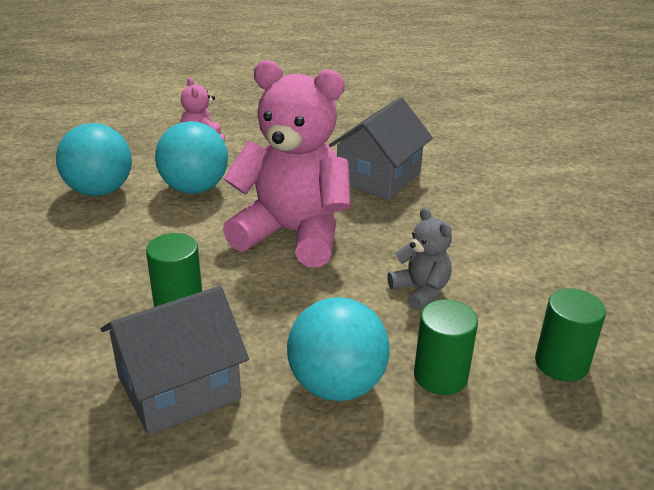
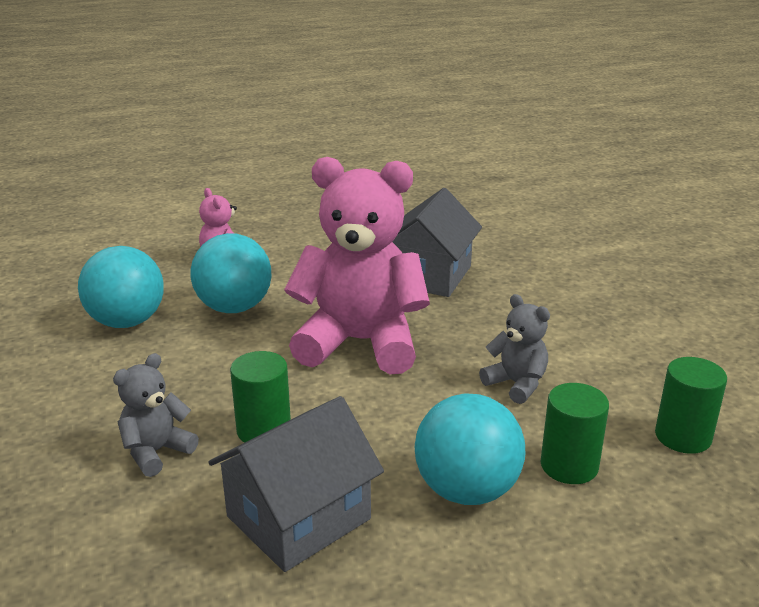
camera: 10 degrees left, 5 degrees down
(81, 310) = (156, 452): none -> grey teddy bear

